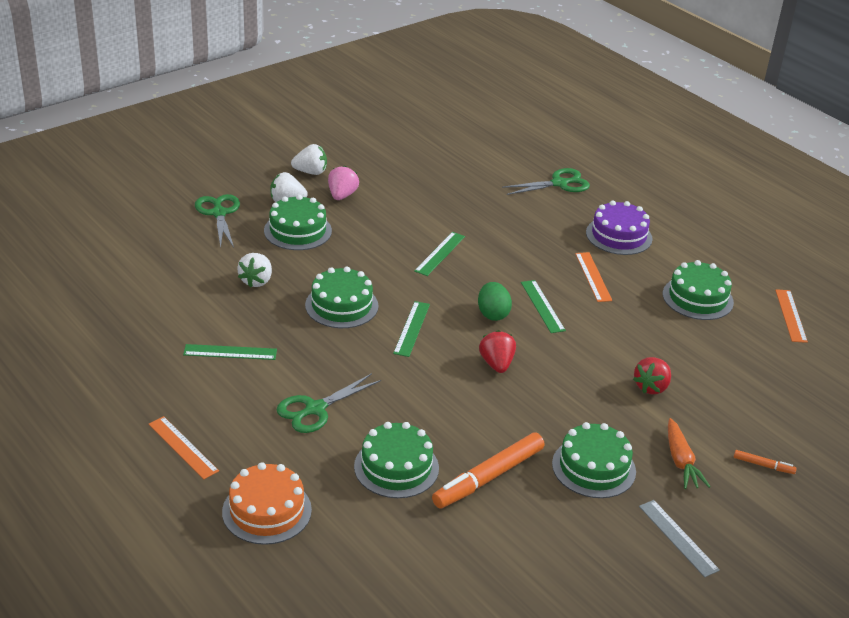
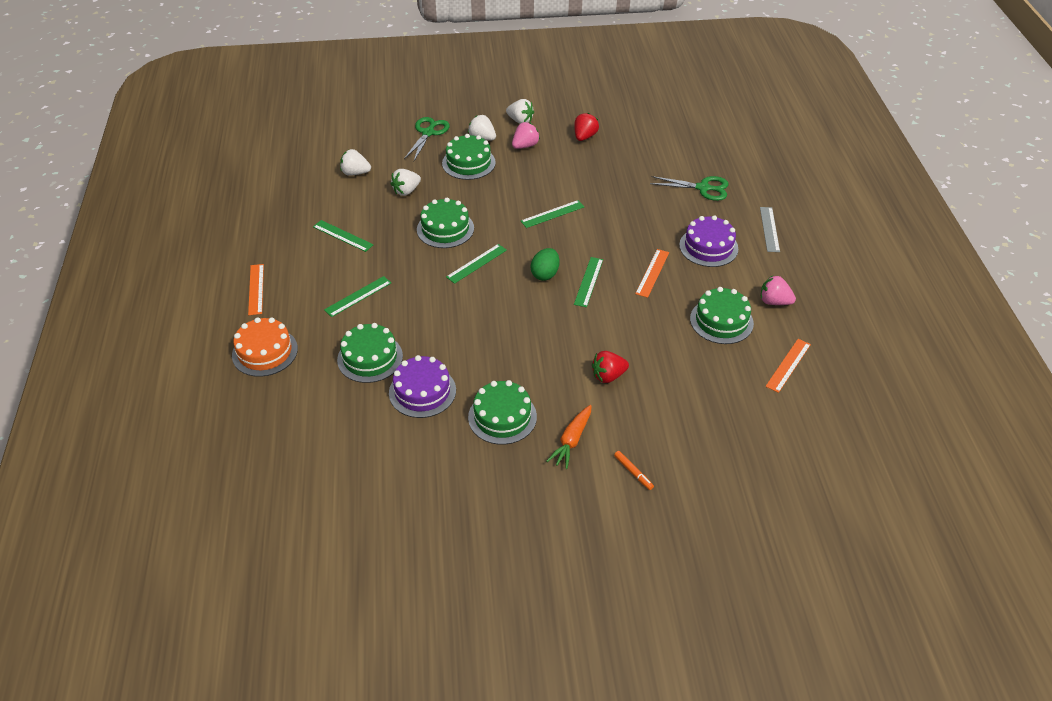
camera: 35 degrees right, 10 degrees up
(175, 281) = (355, 173): none -> white strawberry
(315, 409) = (358, 296): green scissors -> green ruler
(488, 477) = (422, 391): orange marker -> purple cake
(496, 364) = (510, 312): red strawberry -> red strawberry (584, 137)
(678, 538) = (510, 494): grey ruler -> grey ruler (769, 229)
(723, 265) = (774, 302): none -> pink strawberry

